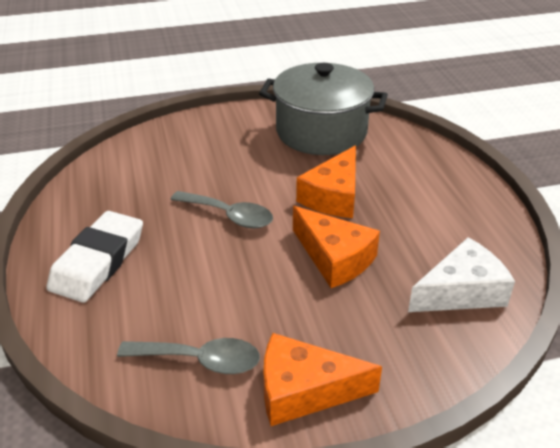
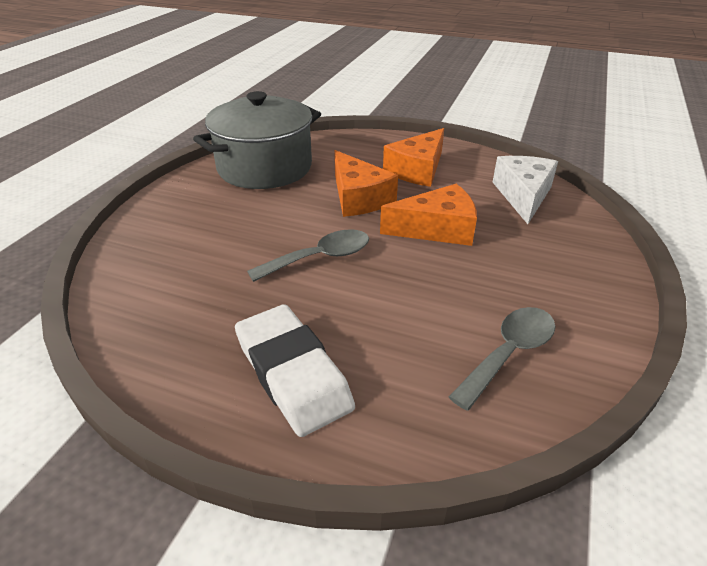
camera: 55 degrees left, 0 degrees up
(304, 390) = (583, 307): orange cheese -> orange cheese (417, 170)

